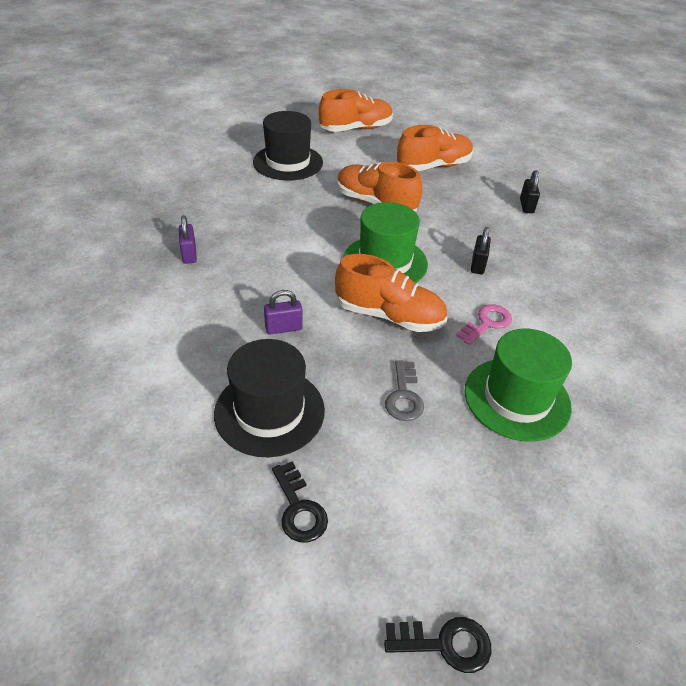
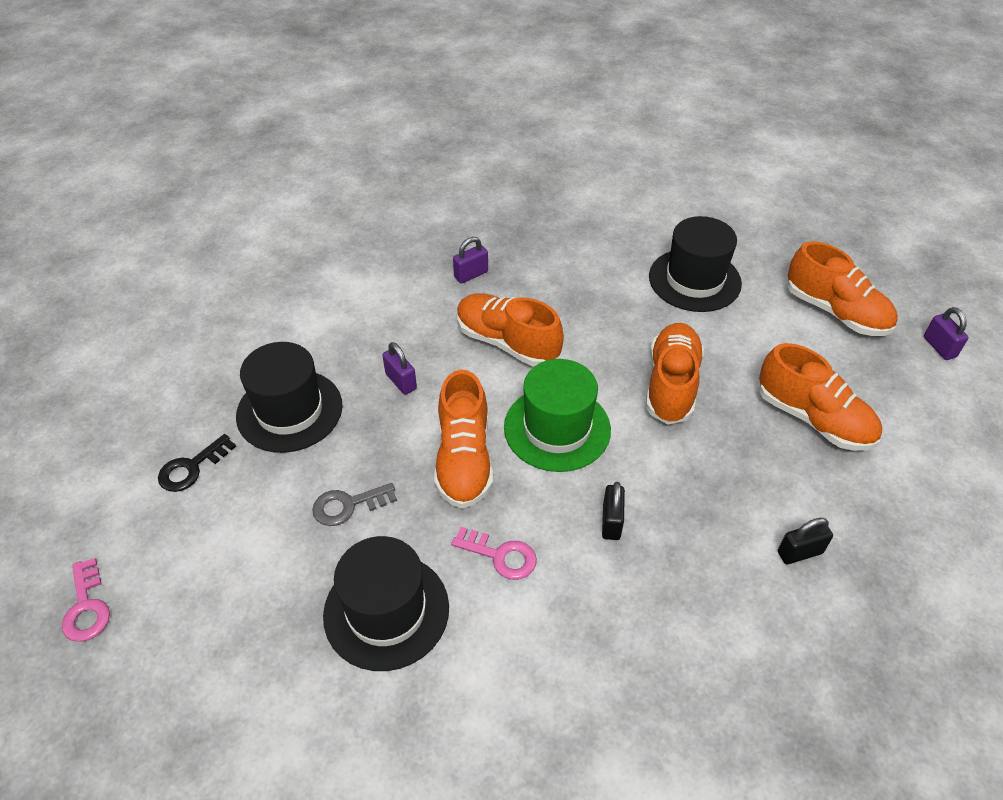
camera: 70 degrees right, 5 degrees up
(283, 259) = (507, 342): none -> orange shoe
(405, 112) = (939, 347): none -> purple padlock
(445, 644) = (86, 607): black key -> pink key
(478, 265) = (611, 522): black padlock -> black padlock turned 75 degrees counterclockwise
(517, 398) = (386, 611): green hat -> black hat

